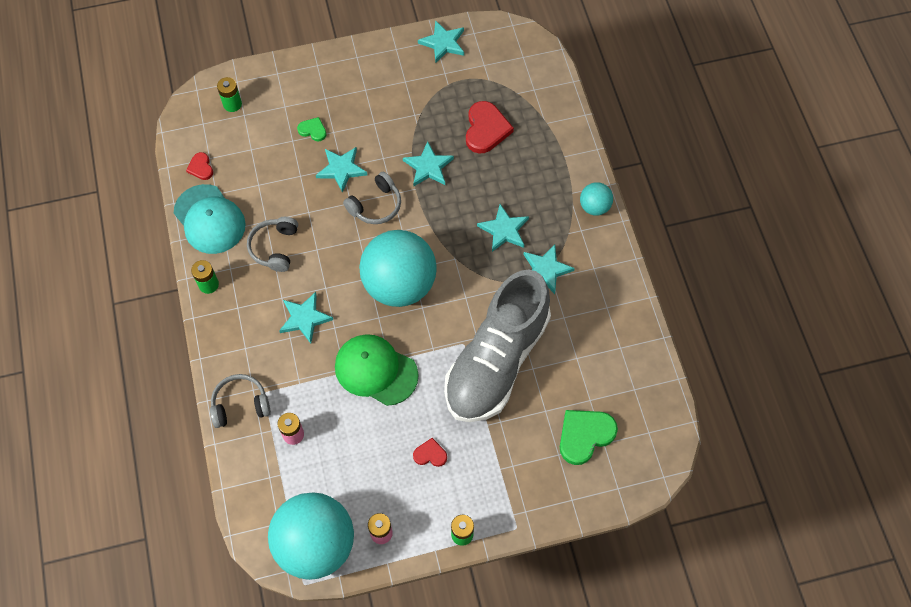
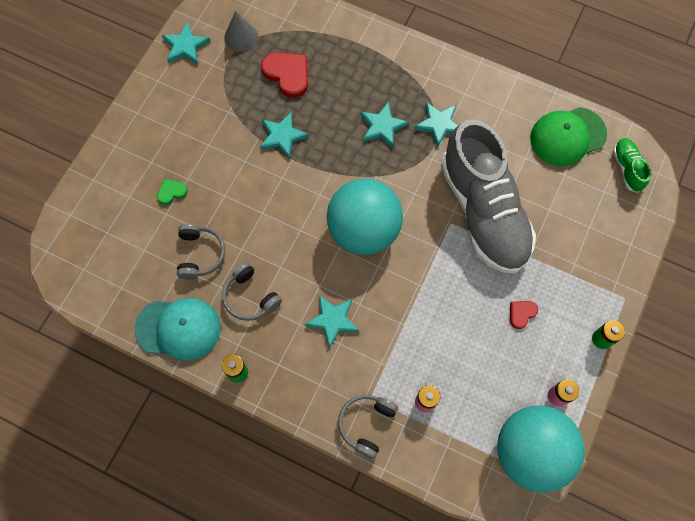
camera: 50 degrees left, 5 degrees up
(201, 167) = (123, 301): red heart -> none
(232, 104) = (88, 234): green battery -> none
(341, 169) = (226, 197): turquoise star -> none
(376, 205) = (281, 197): grey headphones -> grey headphones (200, 254)
(376, 370) = (421, 301): green cap -> green cap (567, 136)
(488, 73) = (241, 37): none -> grey cone
(585, 435) = (589, 199): green heart -> none
(594, 207) = (416, 55): turquoise ball -> none
(644, 447) = (627, 168): none -> green shoe

